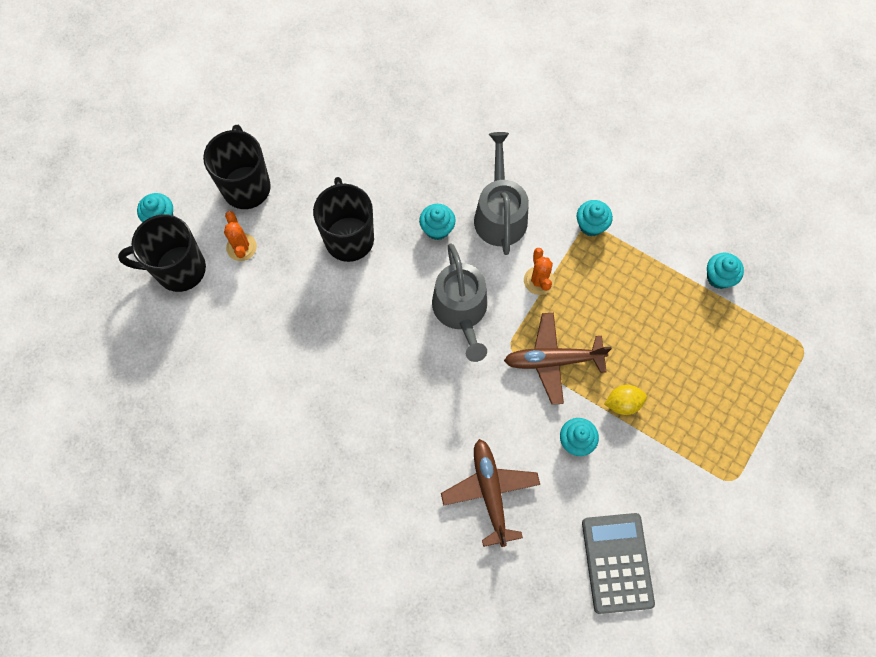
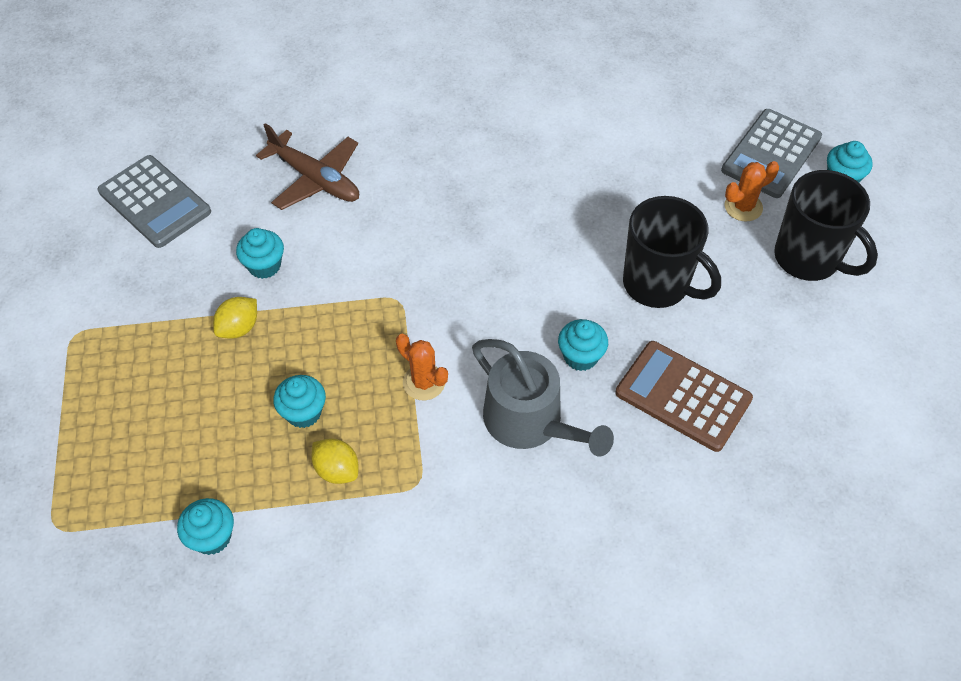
camera: 140 degrees right, 15 degrees down
(179, 269) = (771, 154): black mug -> grey calculator
(241, 247) = (743, 207): orange cactus -> orange cactus turned 60 degrees counterclockwise
(405, 166) = (683, 396): none -> brown calculator
(461, 310) = (478, 298): grey watering can -> none
(553, 360) = (344, 318): brown plane -> none
(591, 225) = (415, 486): turquoise cupcake -> turquoise cupcake (303, 412)
(626, 265) = (337, 470): none -> yellow lemon

